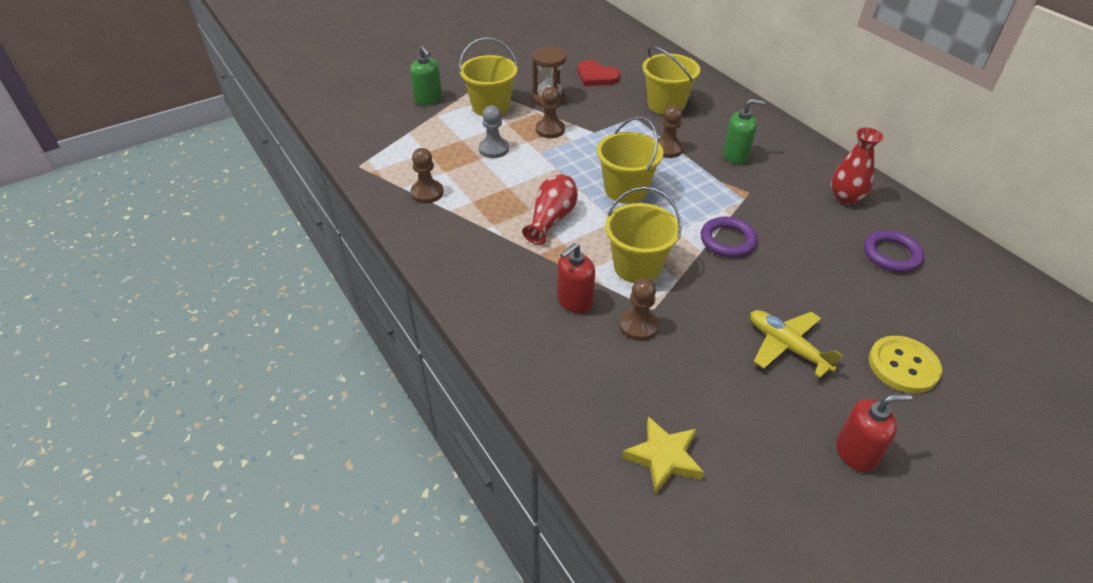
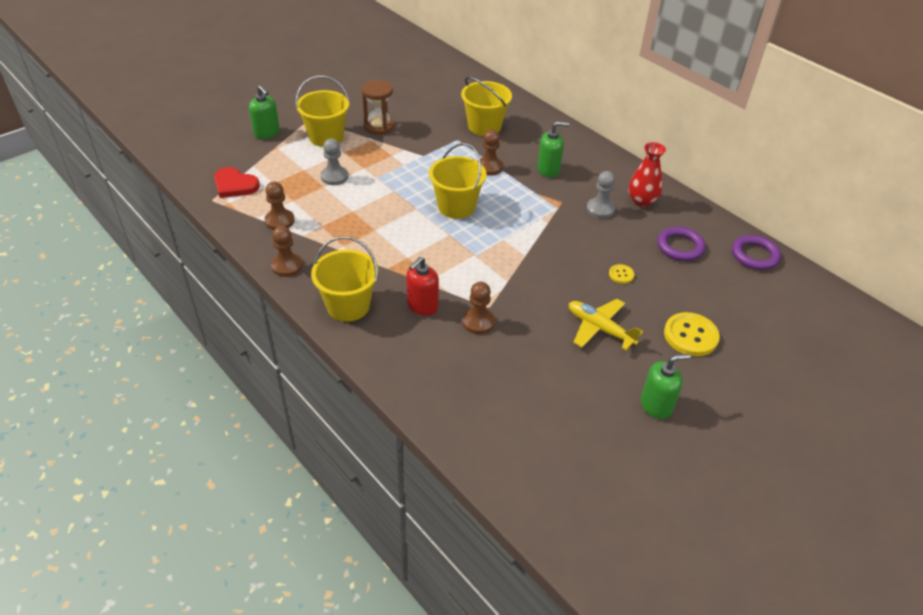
camera: 10 degrees left, 0 degrees up
(550, 130) = (383, 156): brown pawn -> brown pawn (287, 266)
(551, 219) = (394, 237): red vase -> none
(596, 76) = (419, 103): red heart -> red heart (235, 185)
(637, 266) = (472, 272): yellow bucket -> yellow bucket (348, 306)
(664, 457) = (508, 424): yellow star -> none
(727, 240) = (546, 244): purple ring -> purple ring (754, 255)
(795, 204) = (600, 209): none -> grey pawn
(817, 283) = (621, 275): none -> yellow button
(856, 452) = (656, 405): red soap dispenser -> green soap dispenser

